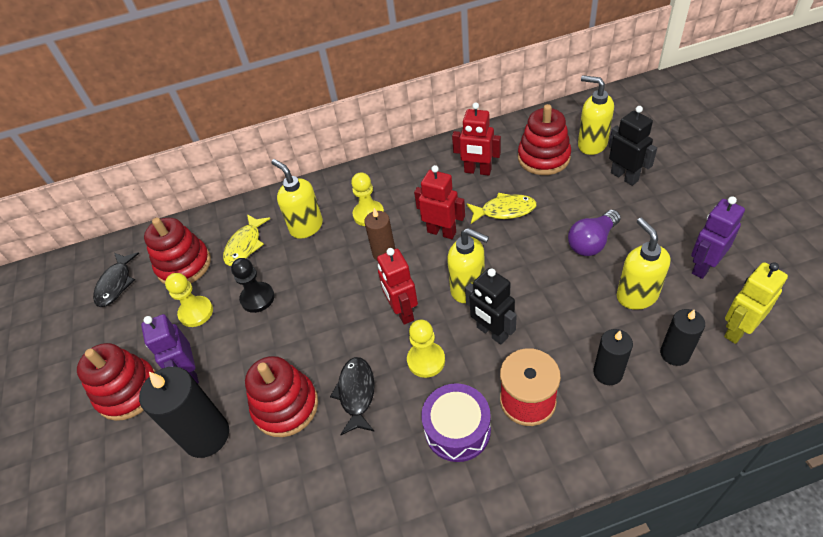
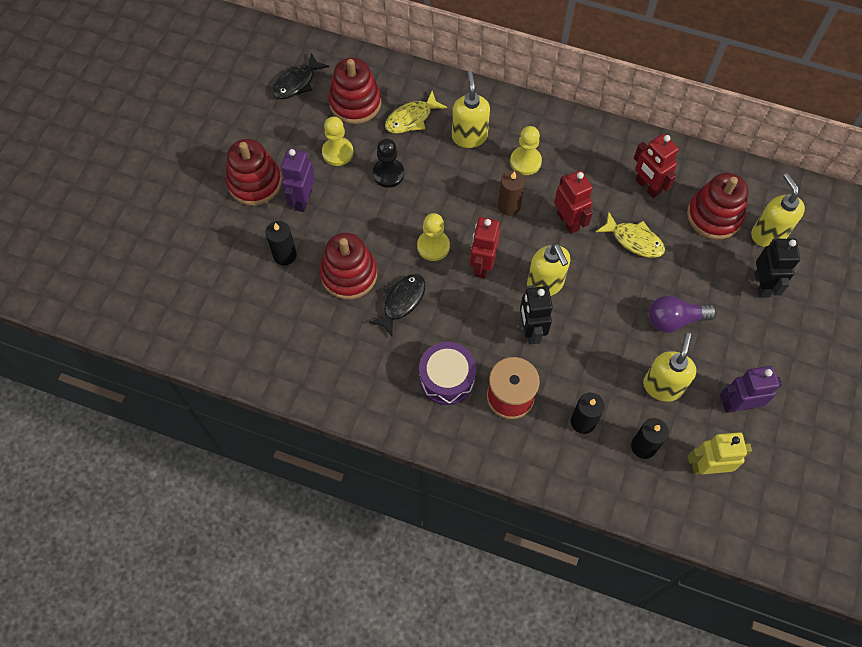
camera: 30 degrees right, 15 degrees up
(206, 435) = (285, 255): black candle -> black candle, size x0.60
(426, 360) = (467, 315): yellow pawn -> yellow pawn (433, 246)

